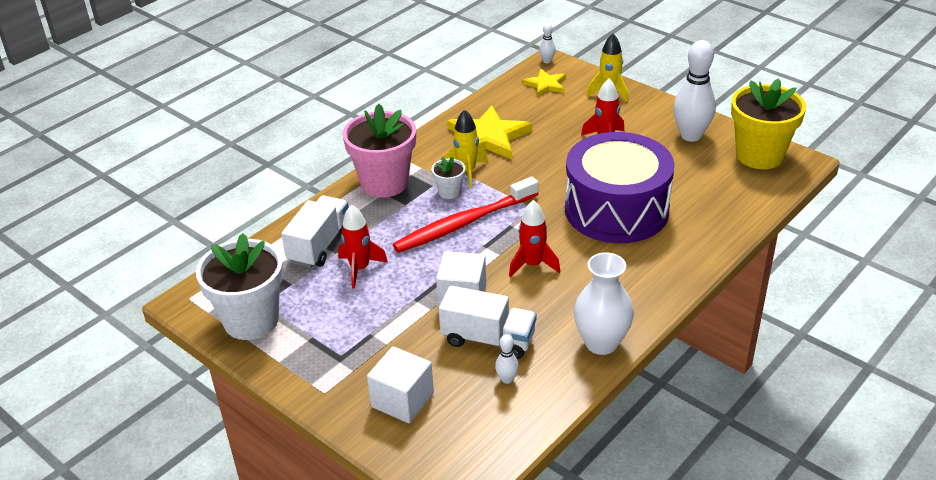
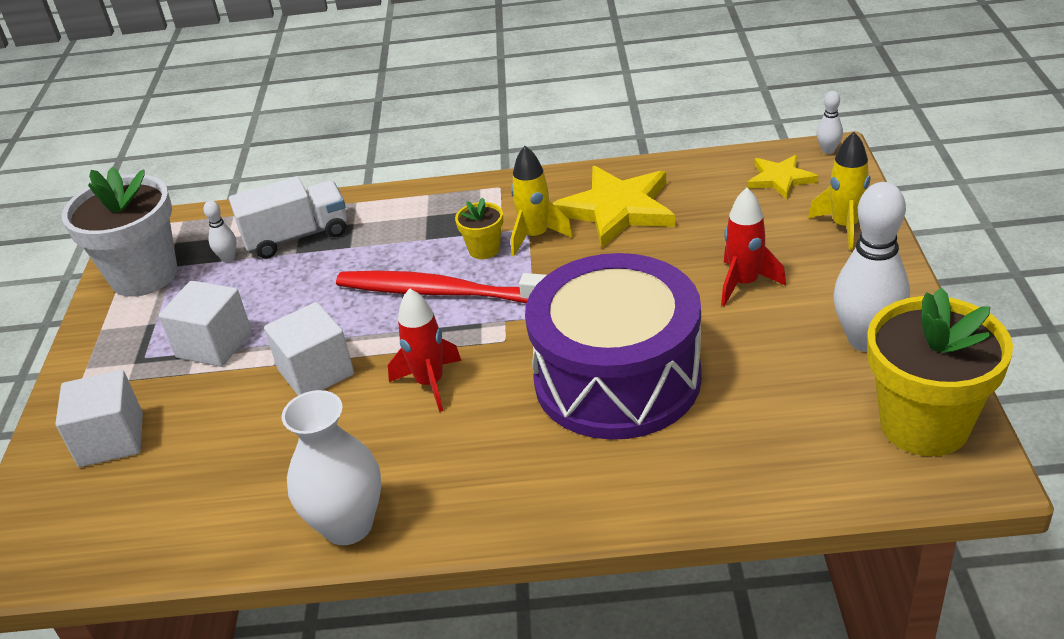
camera: 50 degrees right, 0 degrees up
(360, 269) = (288, 281): red rocket -> none
(374, 322) = (214, 344): none -> white cube
(384, 183) = (443, 205): pink flower pot -> none
(449, 192) = (484, 249): white flower pot -> yellow flower pot
(488, 339) = (264, 435): white truck -> none
(507, 379) = (211, 491): white bowling pin -> white bowling pin (228, 258)

